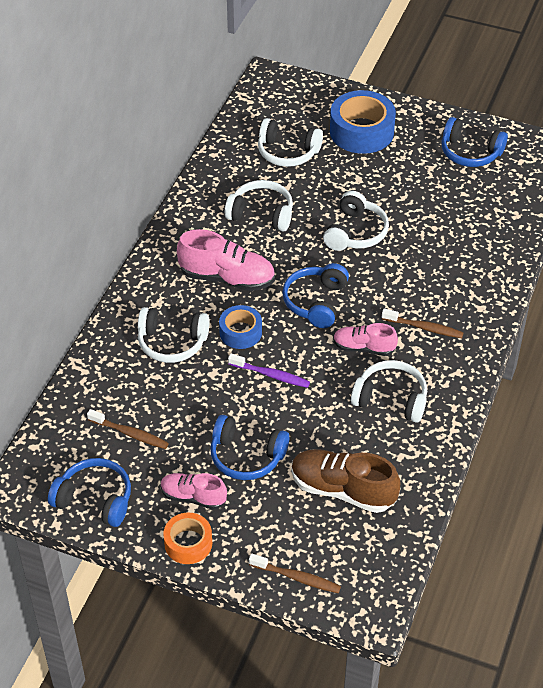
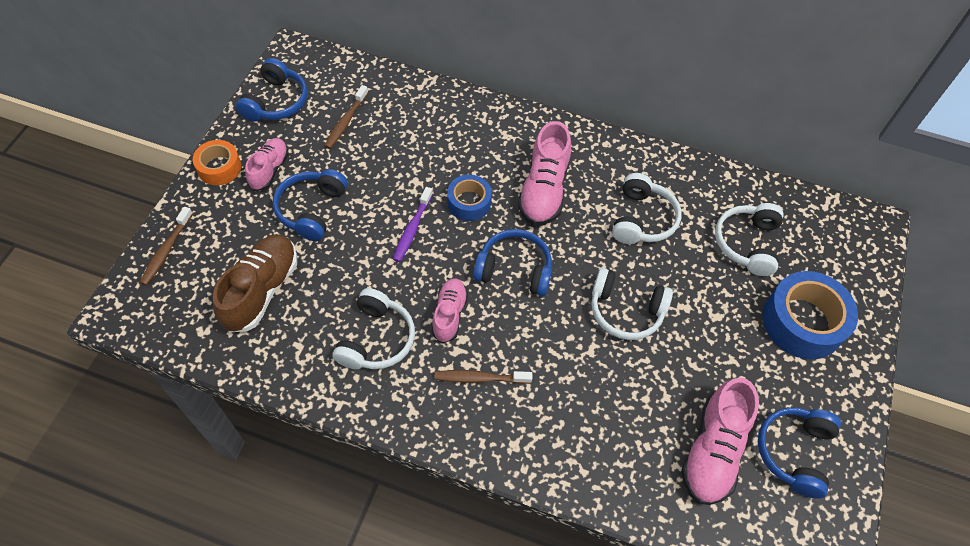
camera: 85 degrees right, 10 degrees up
(172, 343) = (454, 148): white headphones -> none
(424, 328) = (480, 378): brown toothbrush -> brown toothbrush turned 75 degrees clockwise
(473, 195) = (712, 450): none -> pink shoe

